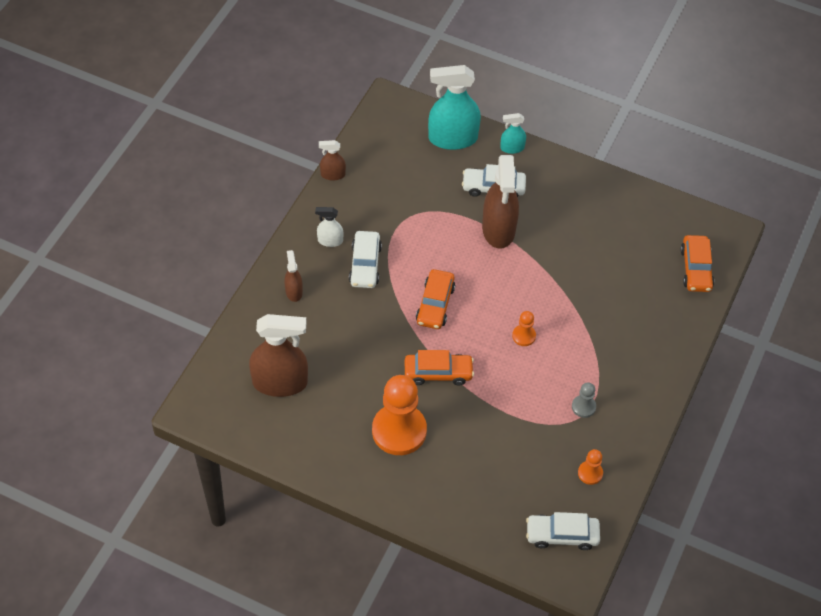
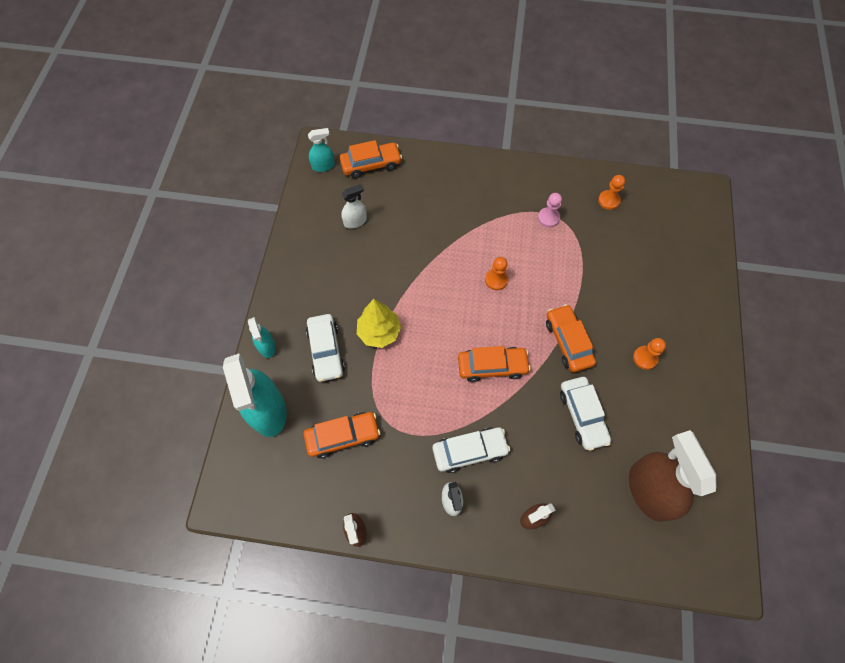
camera: 105 degrees left, 10 degrees up
(399, 431) = (645, 358): orange pawn -> orange pawn, size x0.45
(411, 182) = (343, 436): none -> orange car
(498, 229) = (379, 332): brown spray bottle -> yellow tree
(562, 535) = (674, 208): white car -> white car (582, 415)
(583, 407) = (548, 218): grey pawn -> pink pawn
(626, 239) = (355, 221): none -> white spray bottle
(704, 228) = (323, 166): none -> turquoise spray bottle

